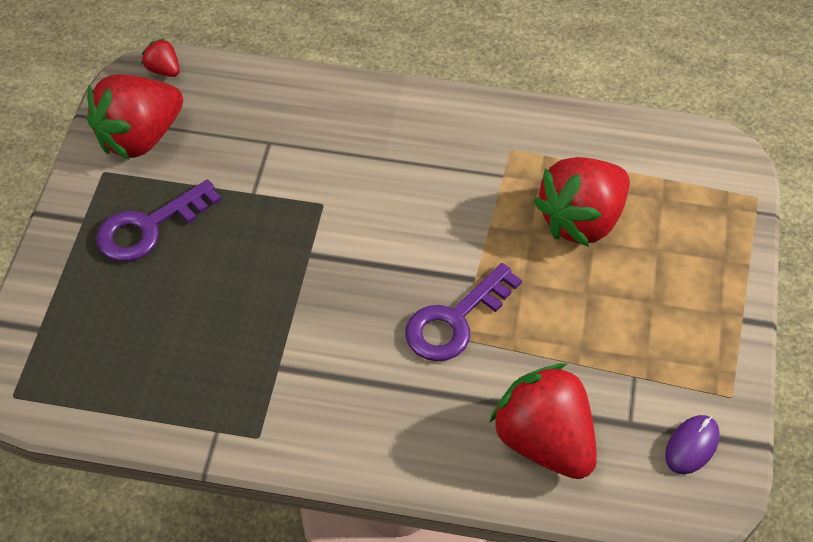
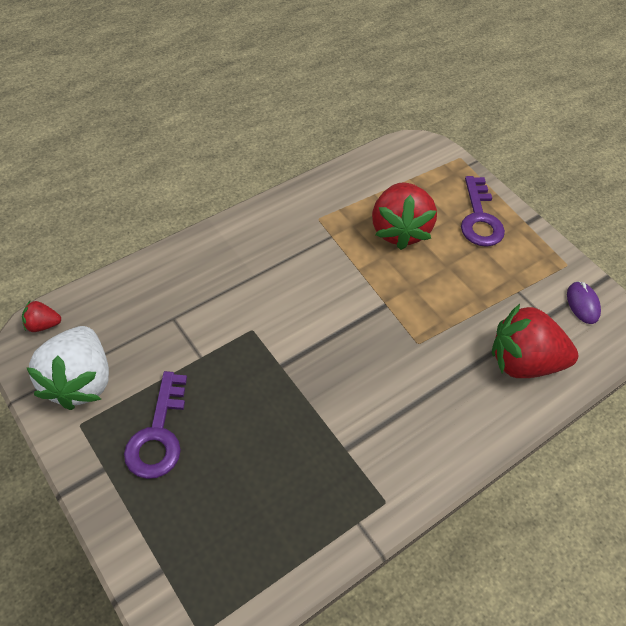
camera: 50 degrees left, 0 degrees up
(140, 137) = (80, 381): red strawberry -> white strawberry
(455, 321) = (405, 336): purple key -> purple key (479, 218)

